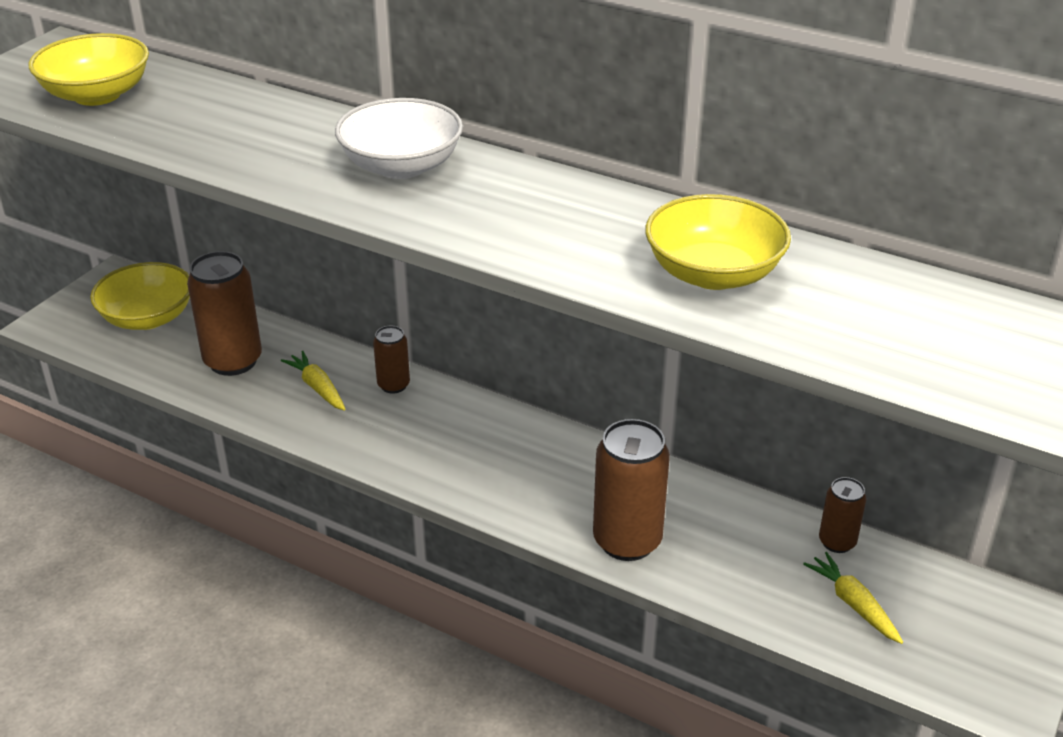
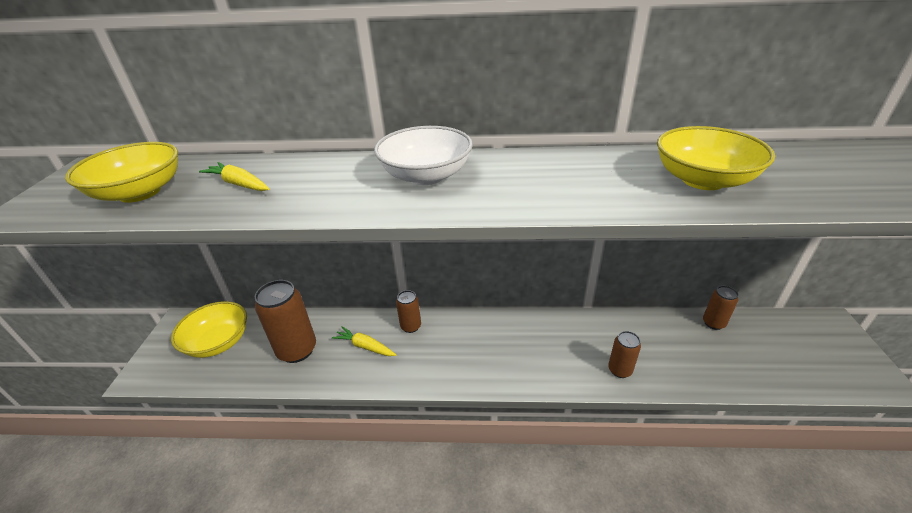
camera: 25 degrees left, 0 degrees up
(627, 541) = (620, 370): brown can -> brown can, size x0.54
(853, 604) = (757, 355): yellow carrot -> yellow carrot (239, 184)

